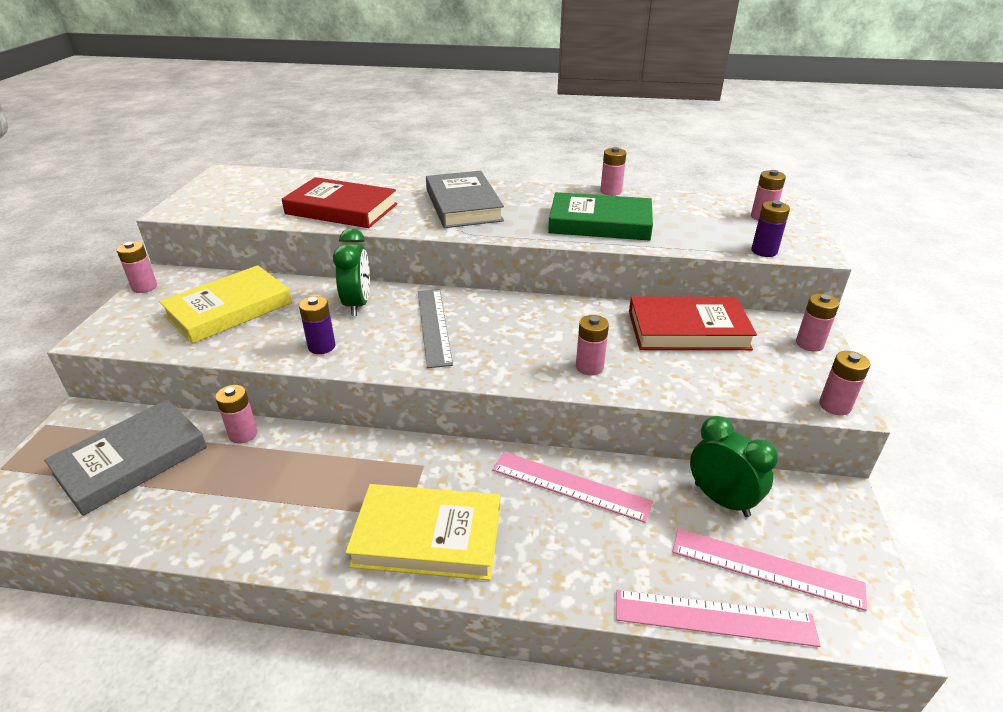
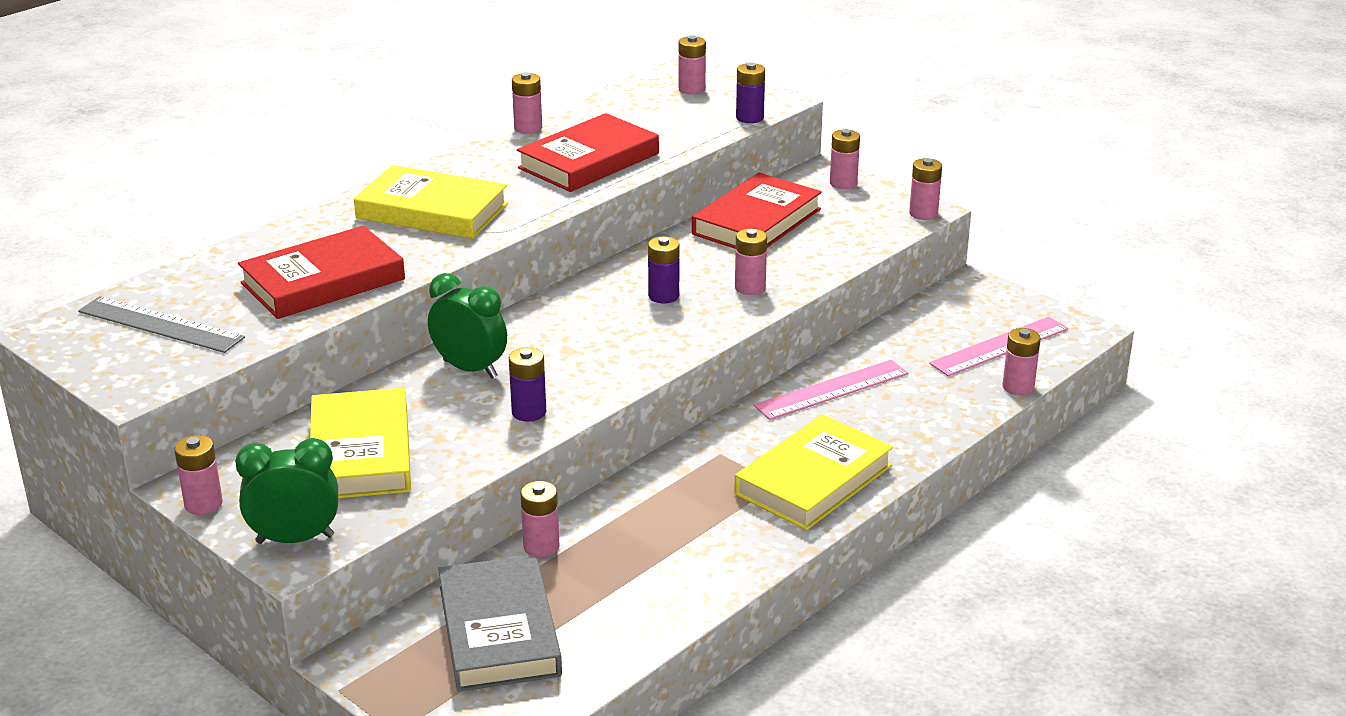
camera: 55 degrees left, 5 degrees down
(434, 326) = (577, 339): grey ruler -> grey ruler (160, 325)
(463, 205) = (432, 211): grey book -> yellow book
(530, 335) = (663, 296): none -> purple battery
(600, 223) = (589, 161): green book -> red book
(714, 617) = (1018, 387): pink ruler -> pink battery
(721, 500) = (921, 331): green clock -> green clock (295, 539)

